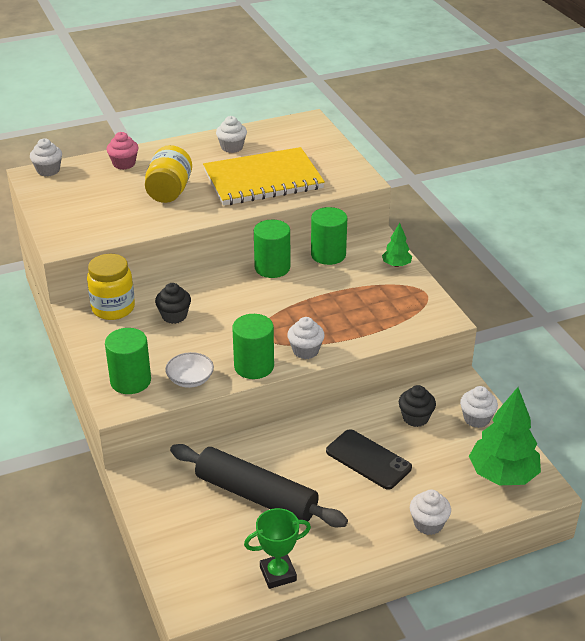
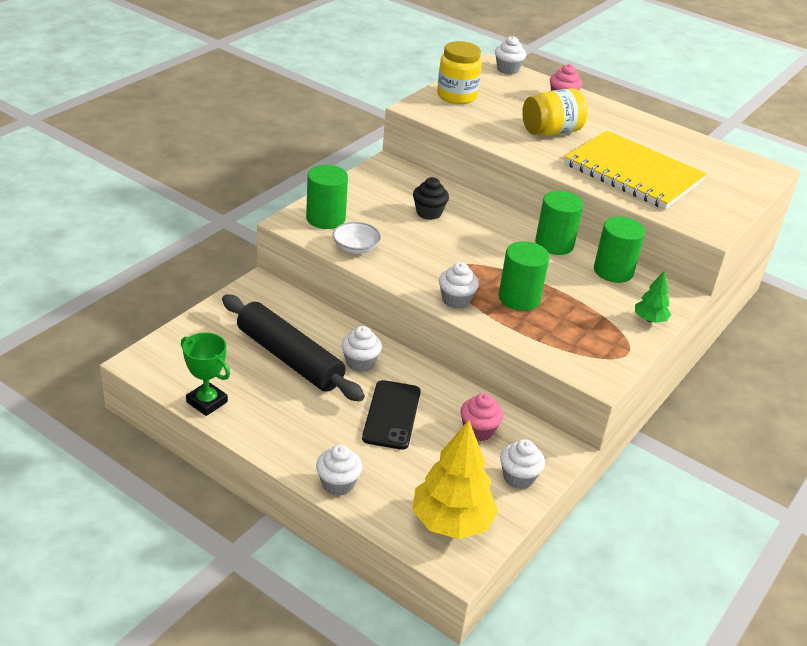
camera: 55 degrees right, 0 degrees up
(113, 308) = (406, 180): yellow jar -> yellow jar (456, 96)
(232, 147) = (661, 142): white cupcake -> white cupcake (360, 362)
(254, 366) = (405, 277): green cylinder -> green cylinder (519, 298)
(256, 495) = (289, 358): black rolling pin -> black rolling pin turned 45 degrees counterclockwise
(415, 418) = (478, 430): black cupcake -> pink cupcake
(502, 474) = (451, 522): green tree -> yellow tree

